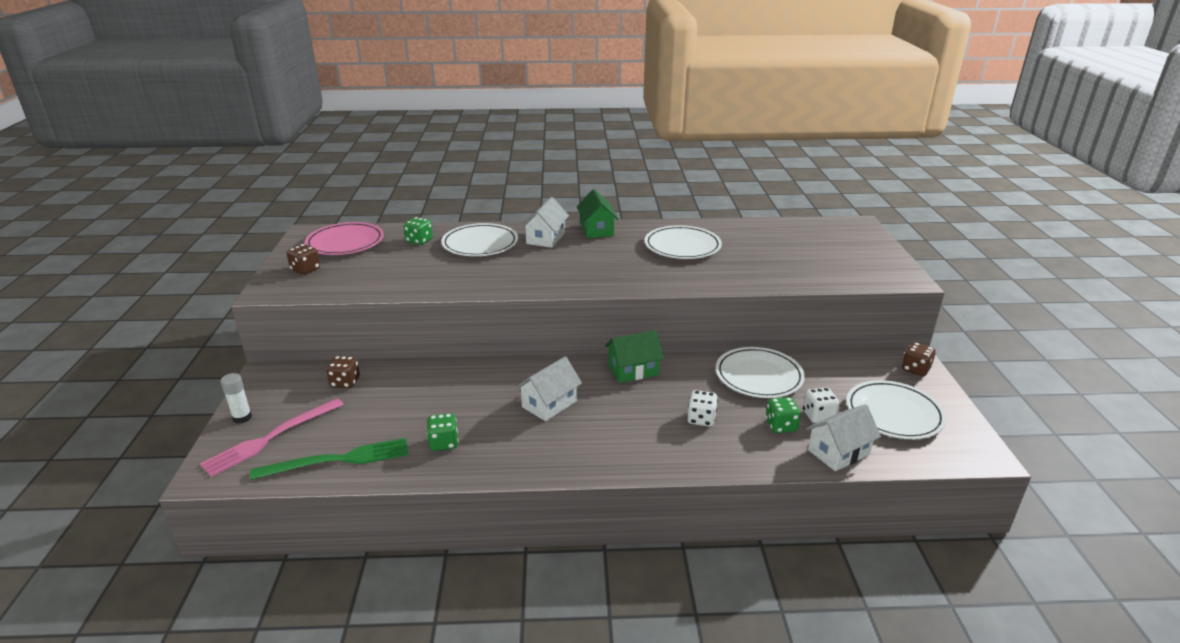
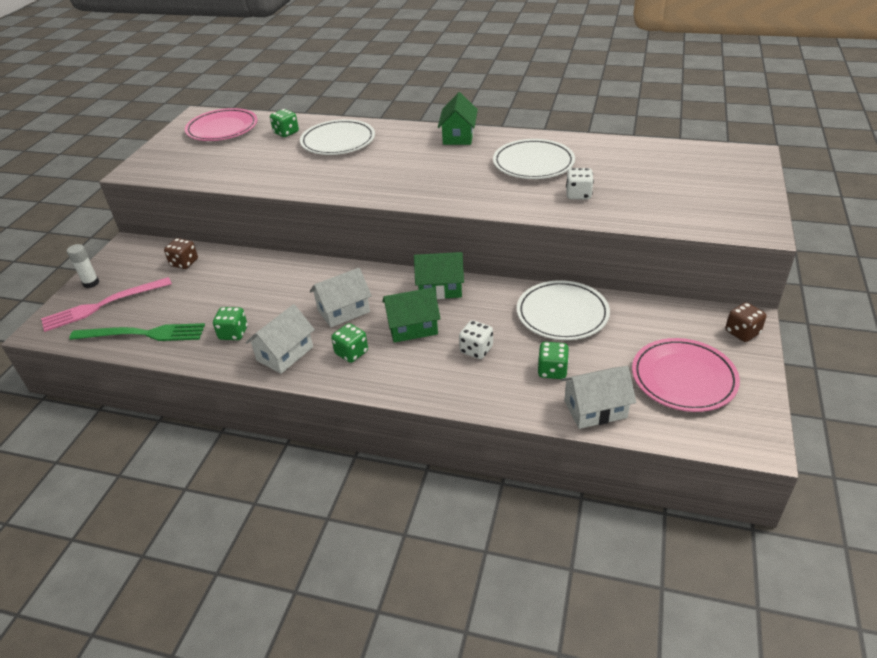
camera: 20 degrees right, 10 degrees up
(305, 270) = (174, 153): brown dice -> none
(545, 238) = (402, 141): white house -> white house (285, 354)
(581, 441) = (351, 353): none -> green dice
(628, 409) = (412, 327): none -> green house
(818, 416) = (598, 367): white dice -> white dice (578, 195)
(893, 413) = (683, 378): white plate -> pink plate

